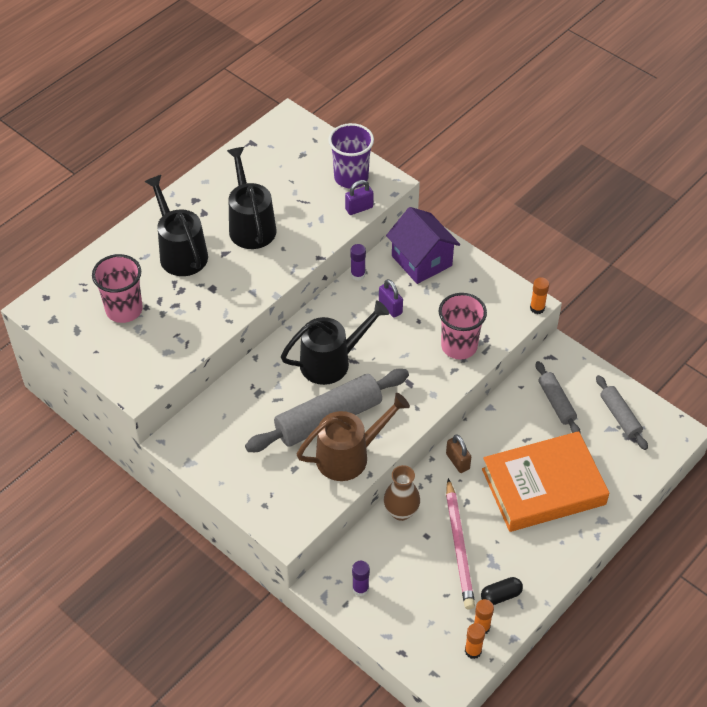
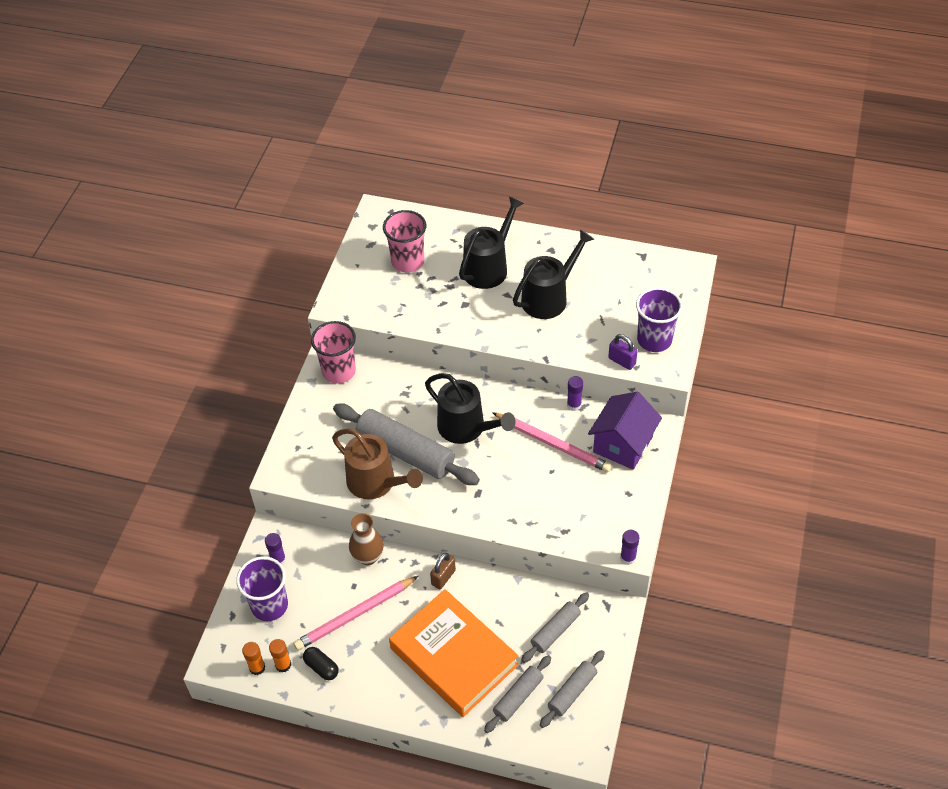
camera: 65 degrees right, 0 degrees up
(390, 307) = (553, 444): purple padlock -> pink pencil
(409, 615) = (269, 605): none -> purple cup
(459, 346) = (542, 513): pink cup -> pink cup (339, 371)
(537, 308) = (628, 557): orange glue stick -> purple glue stick
(606, 456) = (518, 697): none -> grey rolling pin

